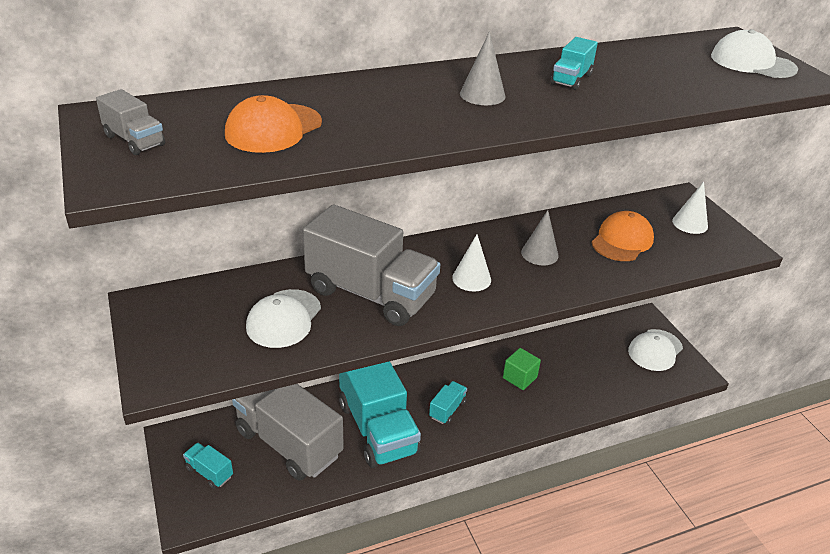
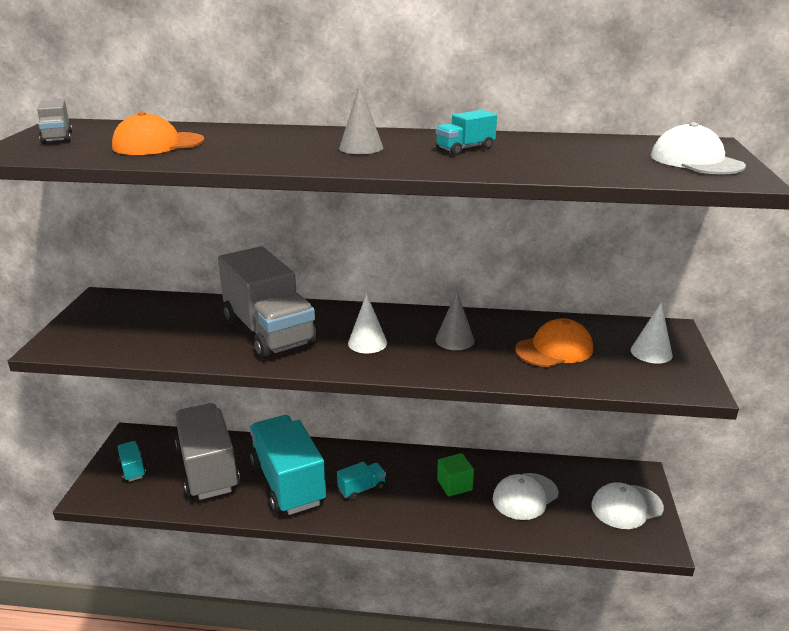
camera: 30 degrees right, 10 degrees down
(284, 319) = (183, 332): white cap -> white cap (525, 496)
(377, 428) = (288, 483): turquoise truck -> turquoise truck turned 150 degrees clockwise

